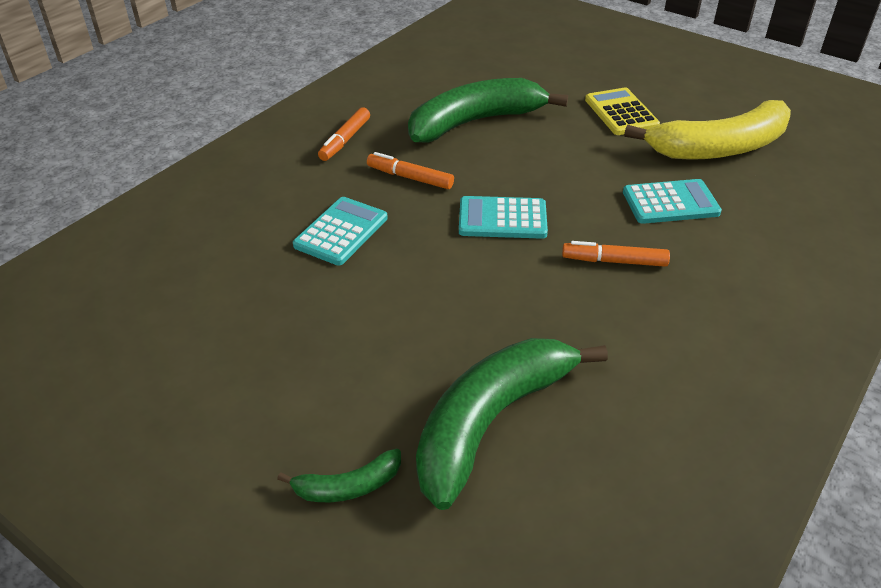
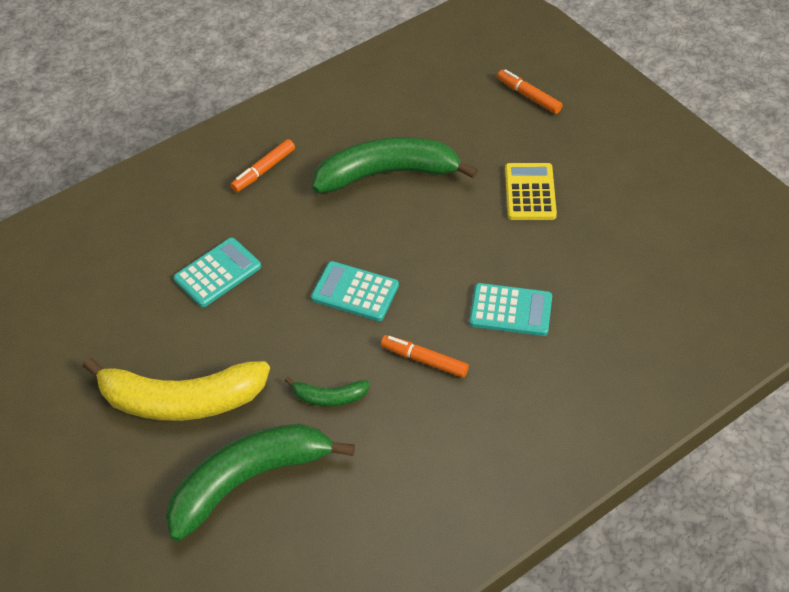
camera: 20 degrees right, 10 degrees up
(348, 486) = (128, 502): green banana -> green banana (329, 397)
(410, 178) = (299, 227): orange marker -> orange marker (529, 96)
(719, 148) = (597, 257): yellow banana -> yellow banana (181, 400)

